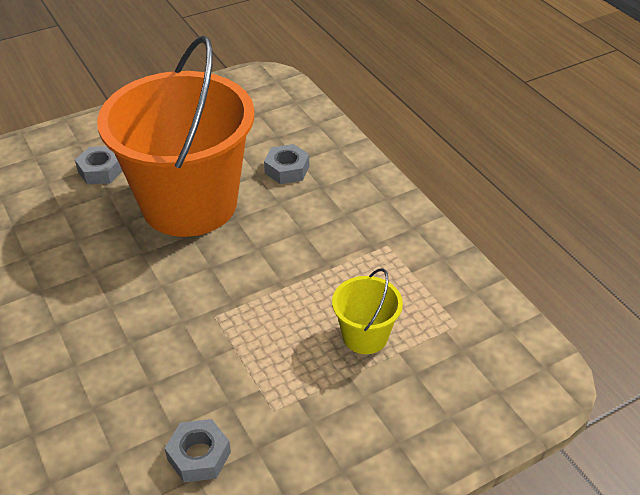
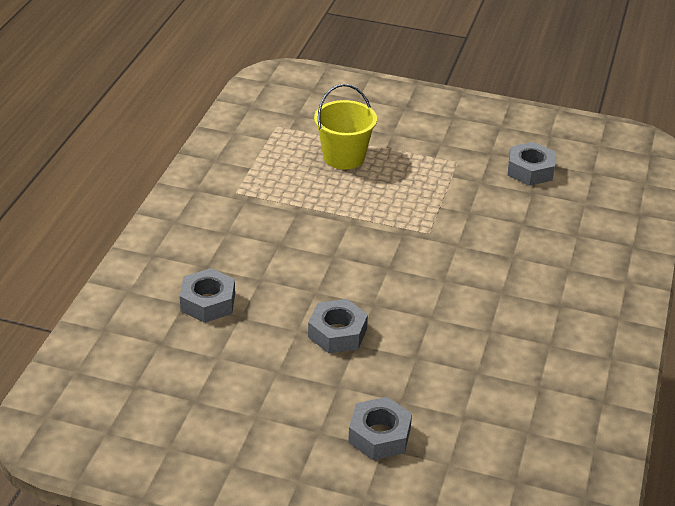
camera: 135 degrees left, 5 degrees down
(189, 204) = (337, 333): orange bucket -> grey nut

